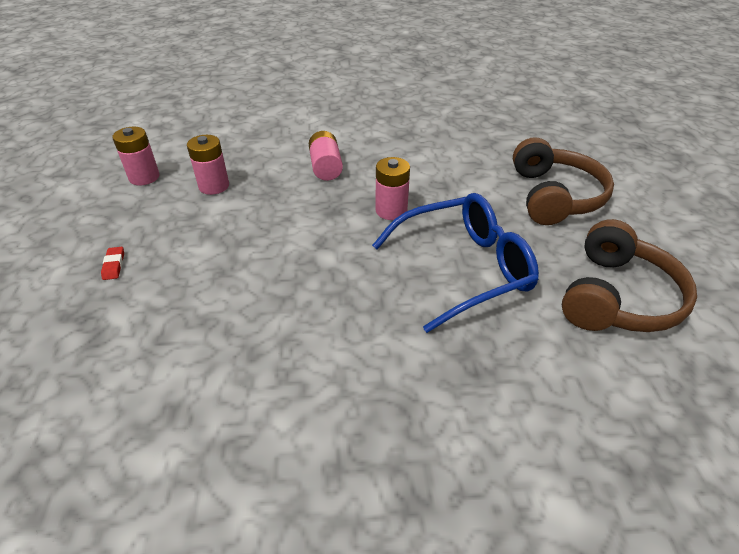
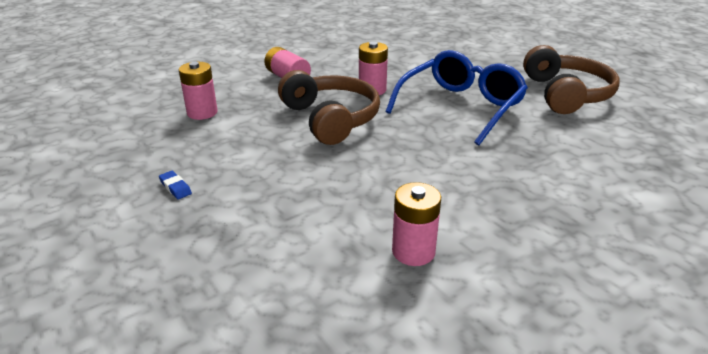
camera: 30 degrees left, 10 degrees down
(114, 265) = (175, 187): red eraser -> blue eraser
(144, 177) = (122, 124): pink battery -> pink battery (413, 251)
(554, 196) = (473, 55): brown headphones -> brown headphones (331, 119)

